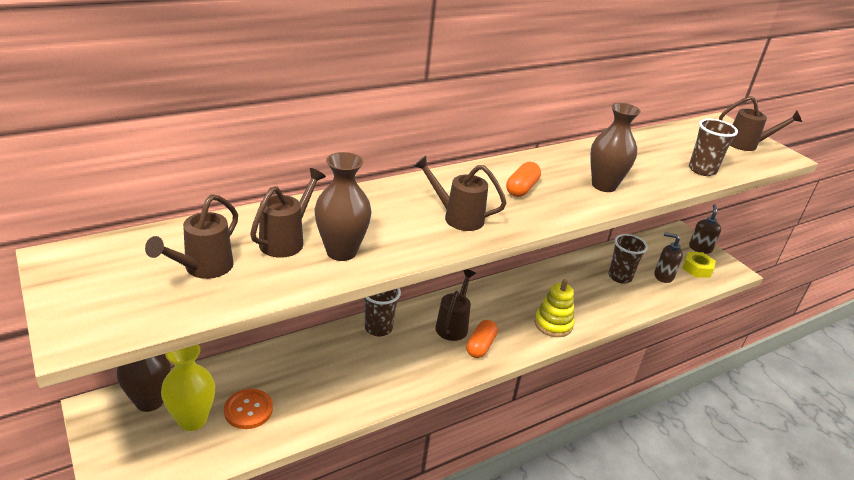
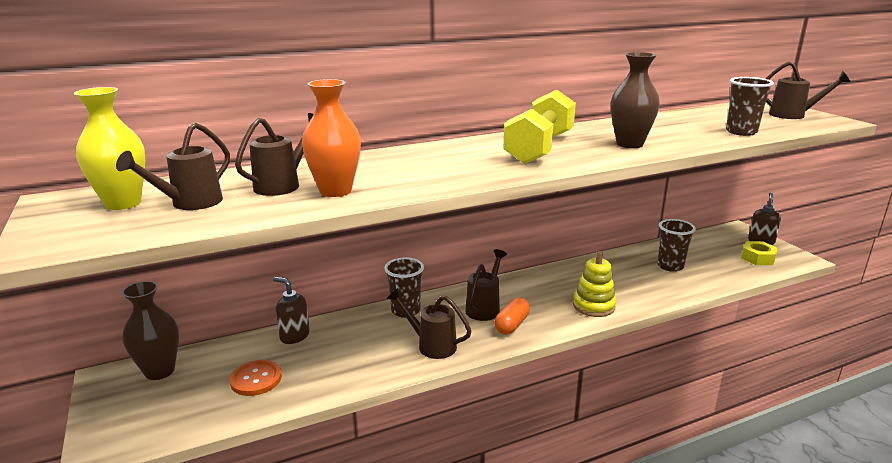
camera: 10 degrees right, 10 degrees down
(192, 420) = (197, 387): yellow vase -> yellow vase (123, 203)
(341, 252) = (335, 191): brown vase -> orange vase
(457, 217) = (465, 167): brown watering can -> brown watering can (431, 345)
(521, 189) = (539, 148): orange capsule -> yellow dumbbell
(663, 276) = (719, 265): brown soap dispenser -> brown soap dispenser (294, 336)

